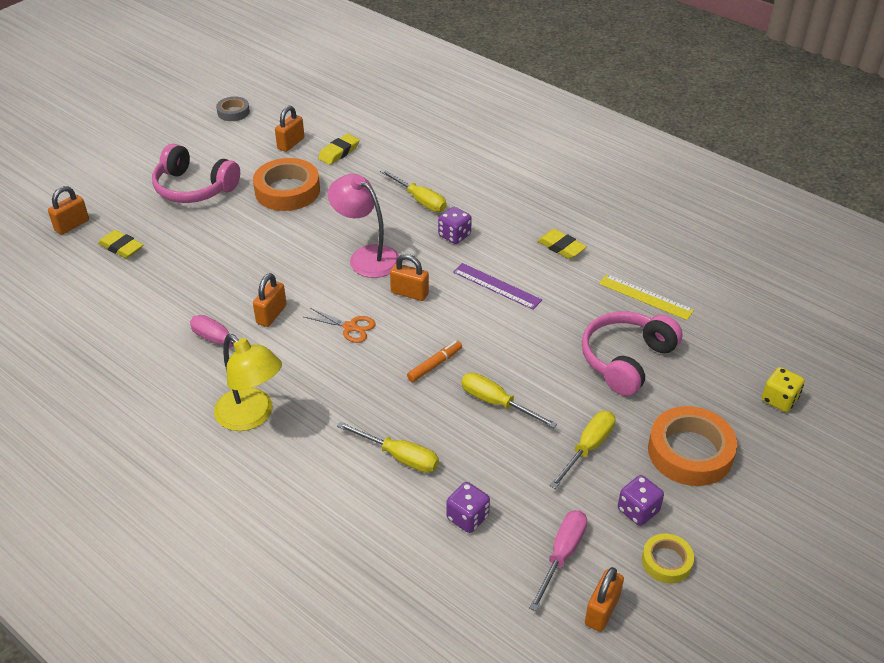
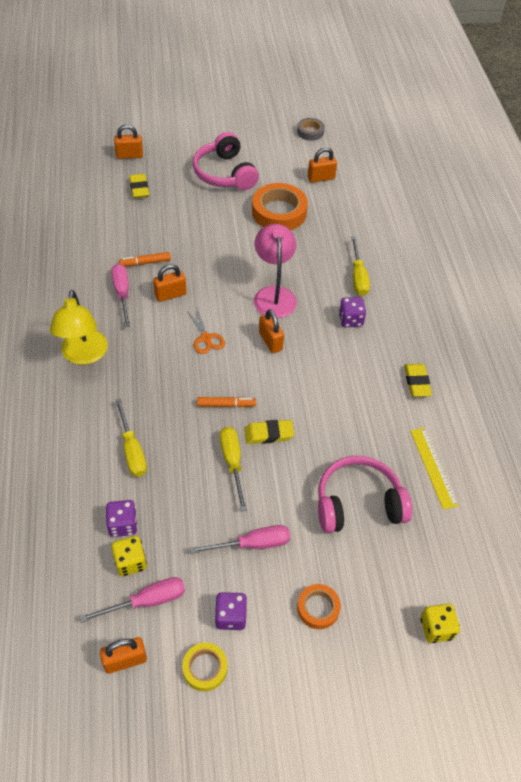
camera: 40 degrees right, 10 degrees up
(212, 304) = (146, 262): none -> orange marker
(339, 152) = (345, 204): yellow eraser -> yellow eraser (268, 434)
(496, 286) = (334, 378): purple ruler -> none
(511, 539) = (130, 562): none -> yellow dice
(588, 448) = (252, 544): yellow screwdriver -> pink screwdriver
(690, 452) = (318, 608): orange tape -> orange tape, size x0.54

